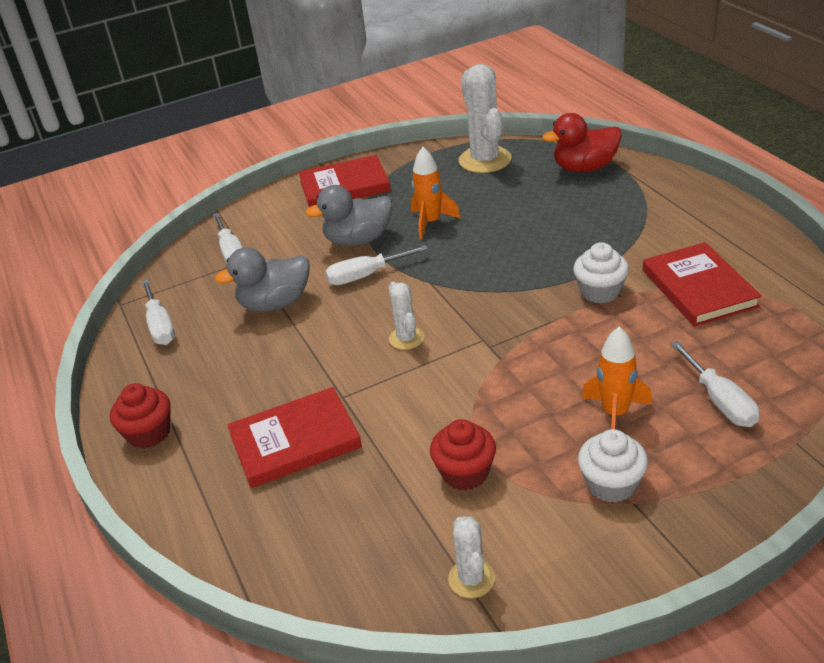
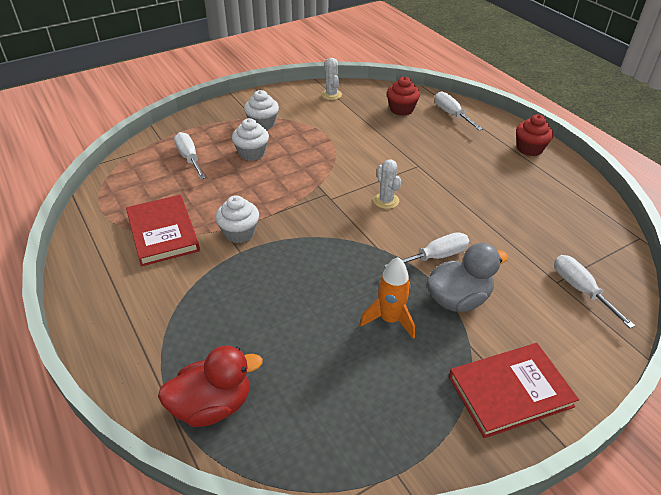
camera: 170 degrees right, 5 degrees up
(160, 326) = (585, 216): white screwdriver -> white screwdriver (452, 114)
(275, 304) = (502, 232): grey duck -> none
(295, 441) = (437, 143): red book -> none
(465, 473) = (337, 129): red cupcake -> red cupcake (401, 109)
(485, 160) = (338, 435): white cactus -> none
(615, 414) = (252, 153): orange rocket -> white cupcake

